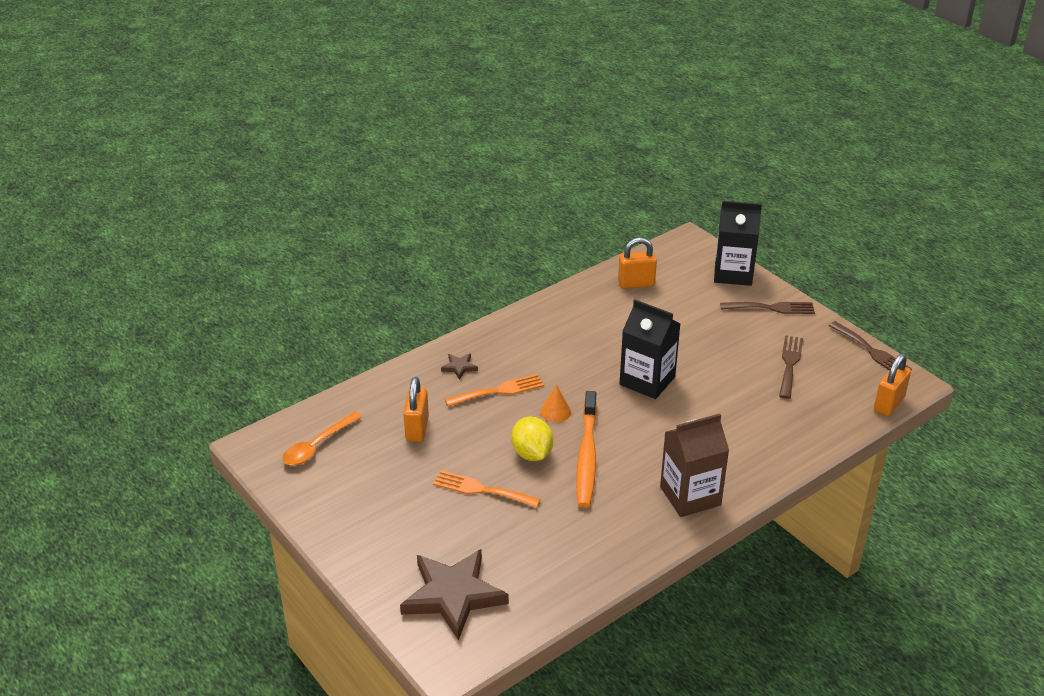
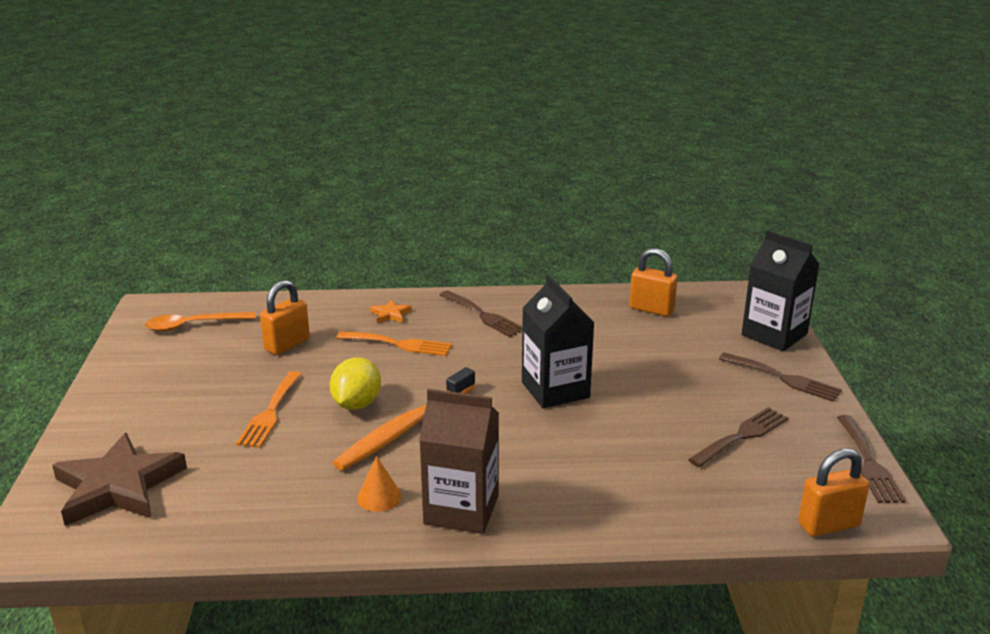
camera: 35 degrees right, 10 degrees down
(459, 367) = (390, 314): brown star -> orange star
(481, 490) = (270, 413): orange fork -> orange fork turned 135 degrees counterclockwise
(528, 339) = (483, 315): none -> brown fork
(555, 412) = (427, 380): orange cone -> orange cone (379, 497)

